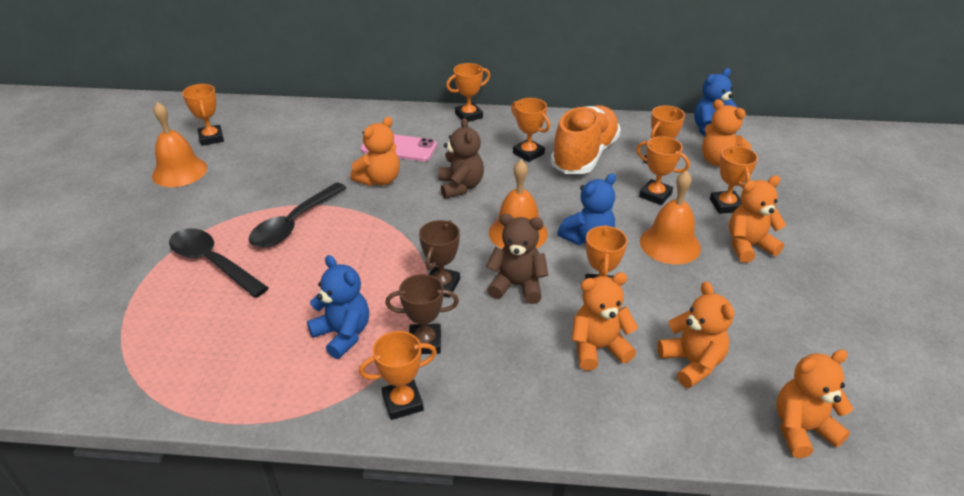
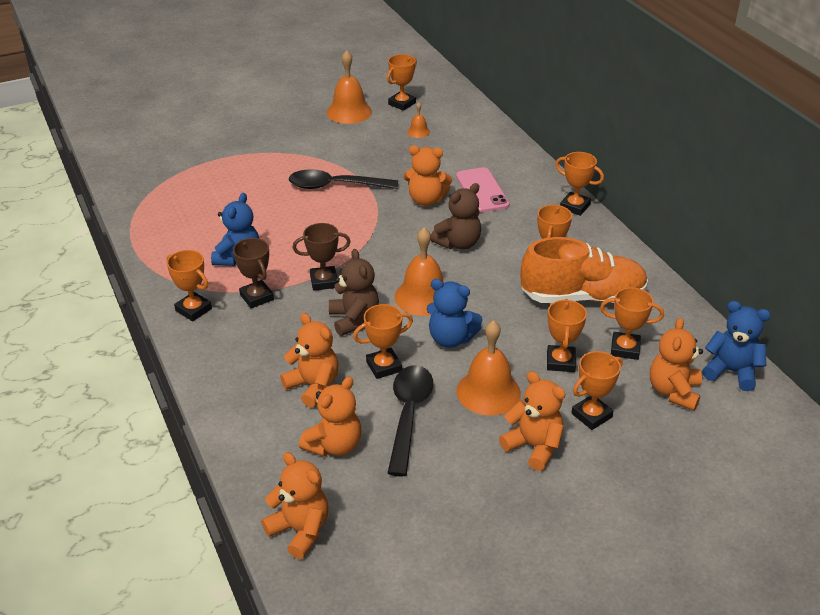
camera: 60 degrees right, 0 degrees up
(212, 262) = (265, 173): black spoon -> black spoon (408, 415)
(269, 146) = (418, 132): none -> orange bell

